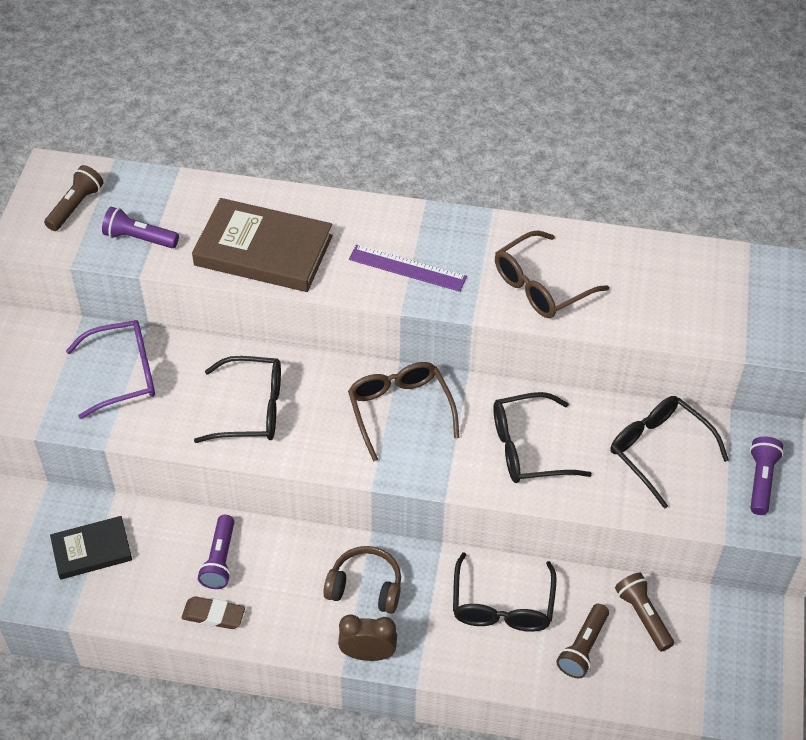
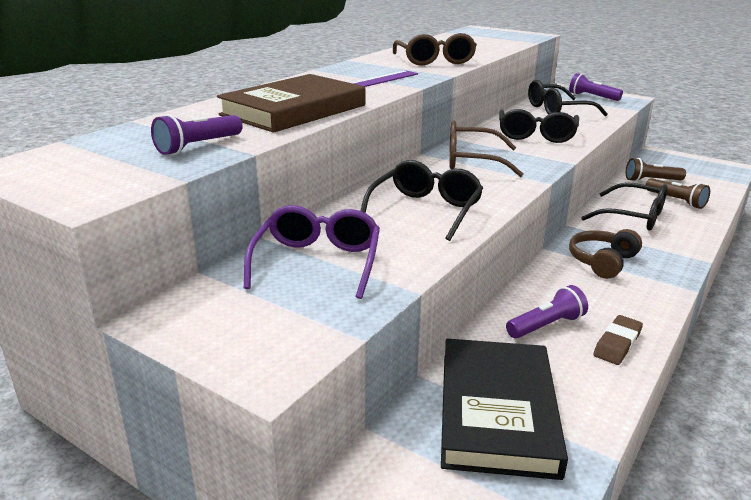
camera: 65 degrees left, 25 degrees down
(75, 206) = (92, 165): brown flashlight -> none
(92, 550) = (497, 411): black book -> black book, size x1.70
(220, 560) = (546, 325): purple flashlight -> purple flashlight turned 60 degrees counterclockwise
(368, 654) = (675, 275): brown clock -> none

